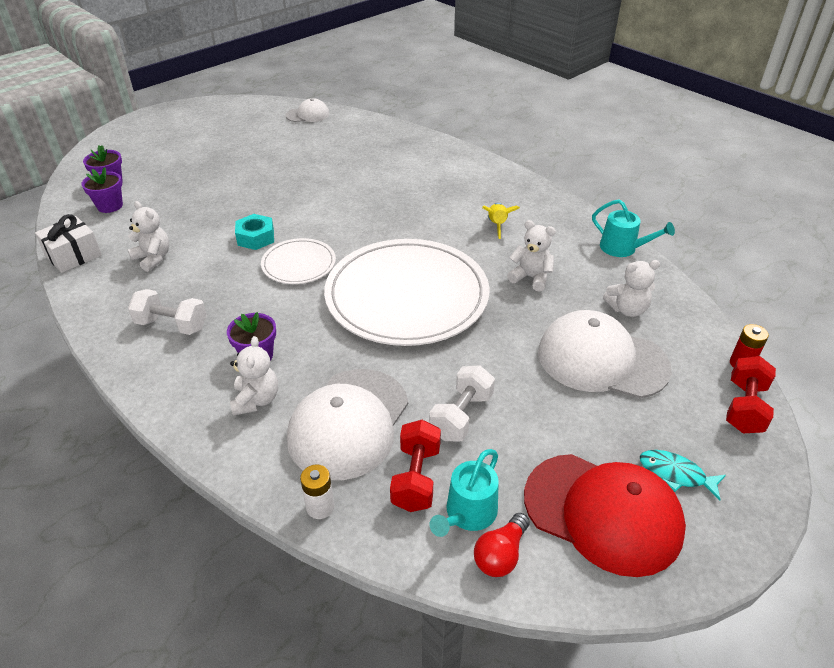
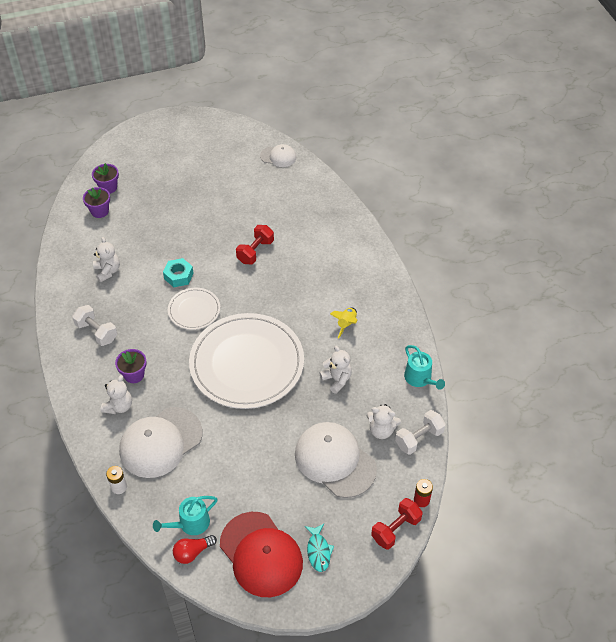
camera: 25 degrees right, 10 degrees up
(73, 255) = (62, 251): white gift -> none
(416, 478) = (176, 491): red dumbbell -> red dumbbell (255, 251)
(461, 416) = (224, 464): white dumbbell -> white dumbbell (419, 438)
(675, 474) = (318, 551): turquoise fish -> turquoise fish turned 150 degrees counterclockwise

